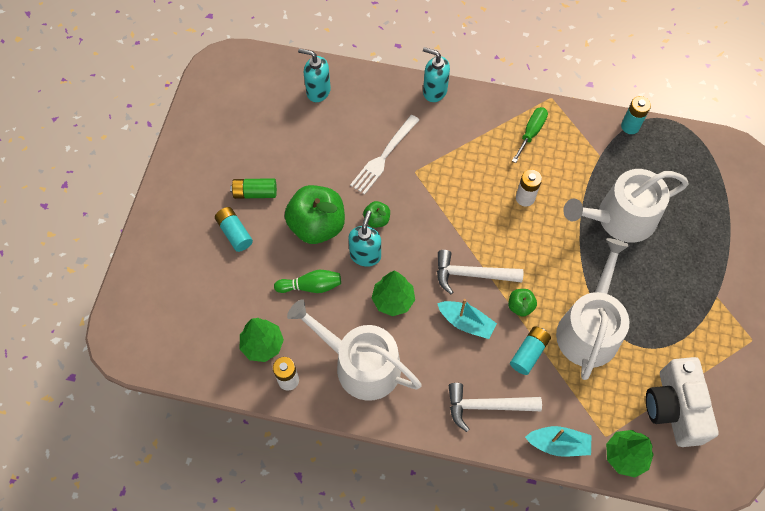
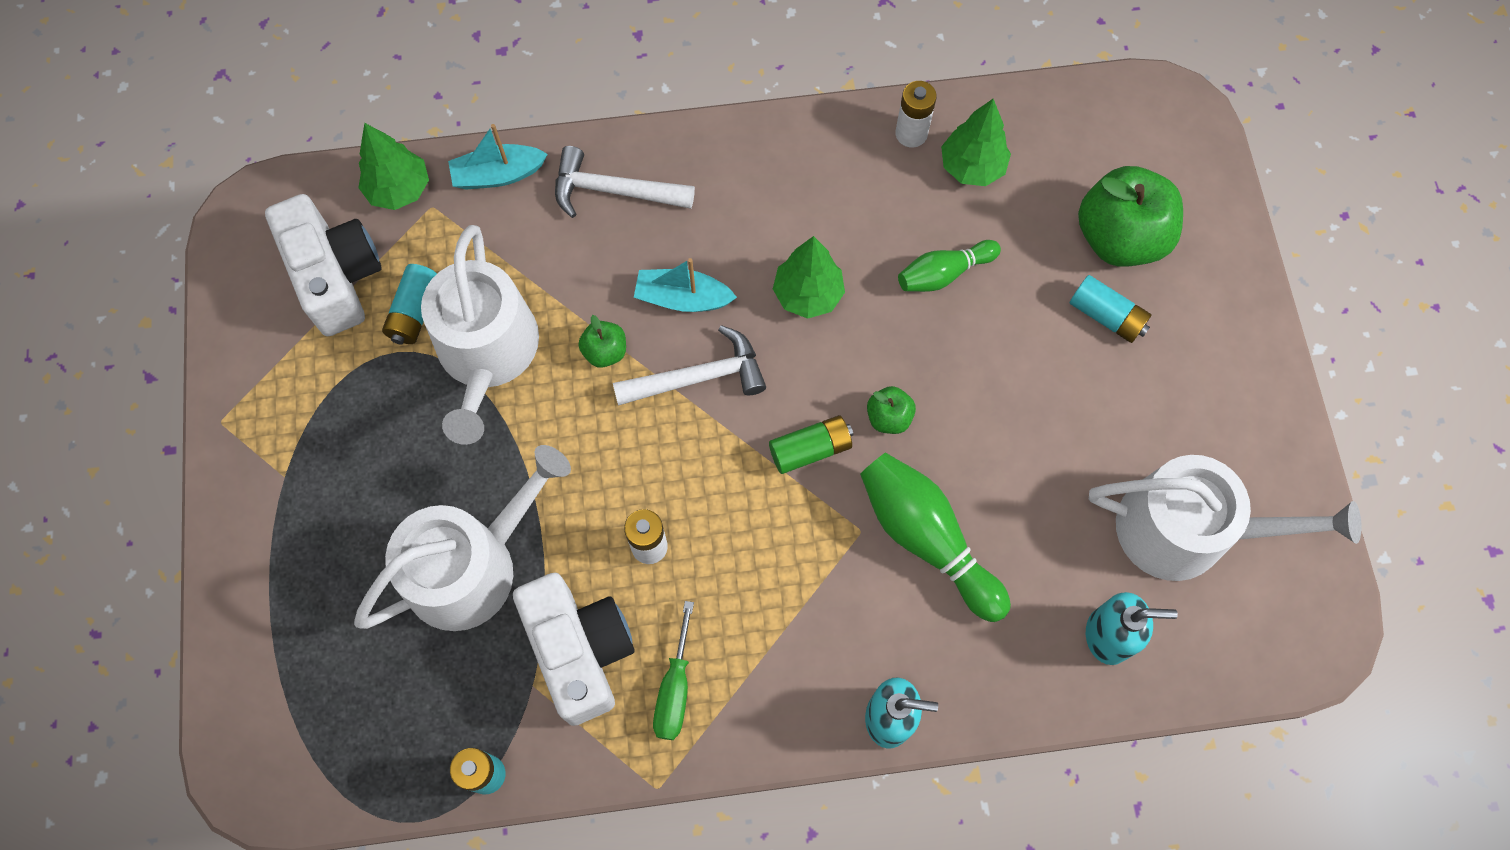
camera: 160 degrees right, 5 degrees up
(255, 193) = (1112, 394): green battery -> green battery (810, 449)
(317, 225) = (981, 373): green apple -> green apple (1119, 238)
(360, 364) = (818, 187): white watering can -> white watering can (1186, 530)
(365, 255) = (881, 351): turquoise soap dispenser -> none
(383, 157) = (927, 539): white fork -> green bowling pin
(487, 406) = (614, 191): white hammer -> white hammer turned 150 degrees counterclockwise
(529, 353) = (572, 285): turquoise battery -> turquoise battery (414, 311)
(573, 163) = (580, 651): none -> white camera

